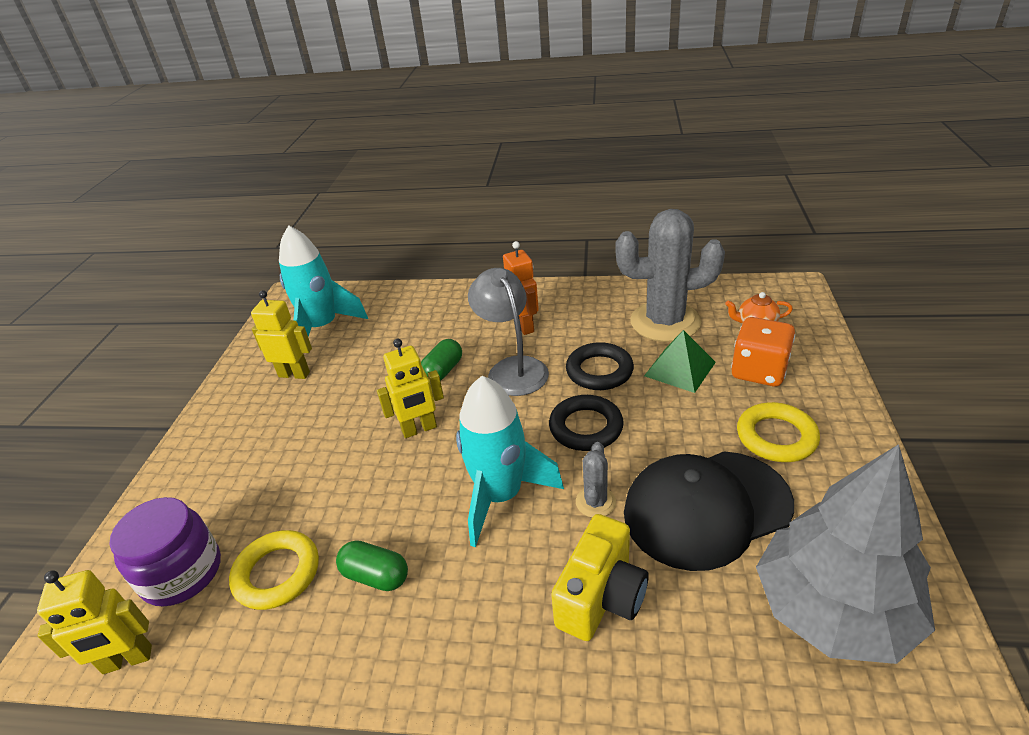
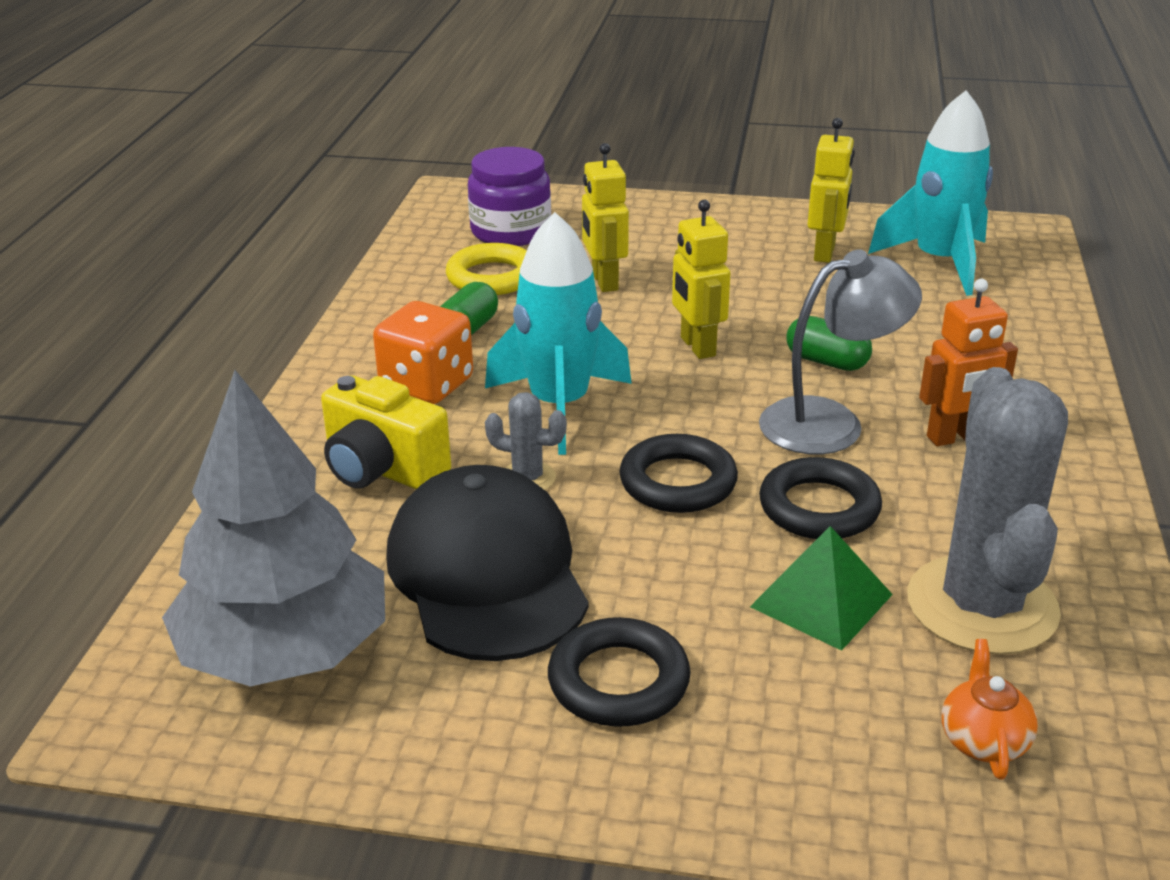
camera: 90 degrees right, 5 degrees down
(127, 660) = (424, 223): yellow robot -> yellow robot (604, 282)
(759, 371) = (808, 704): orange dice -> orange dice (427, 385)
(776, 437) = (618, 681): yellow ring -> black ring

